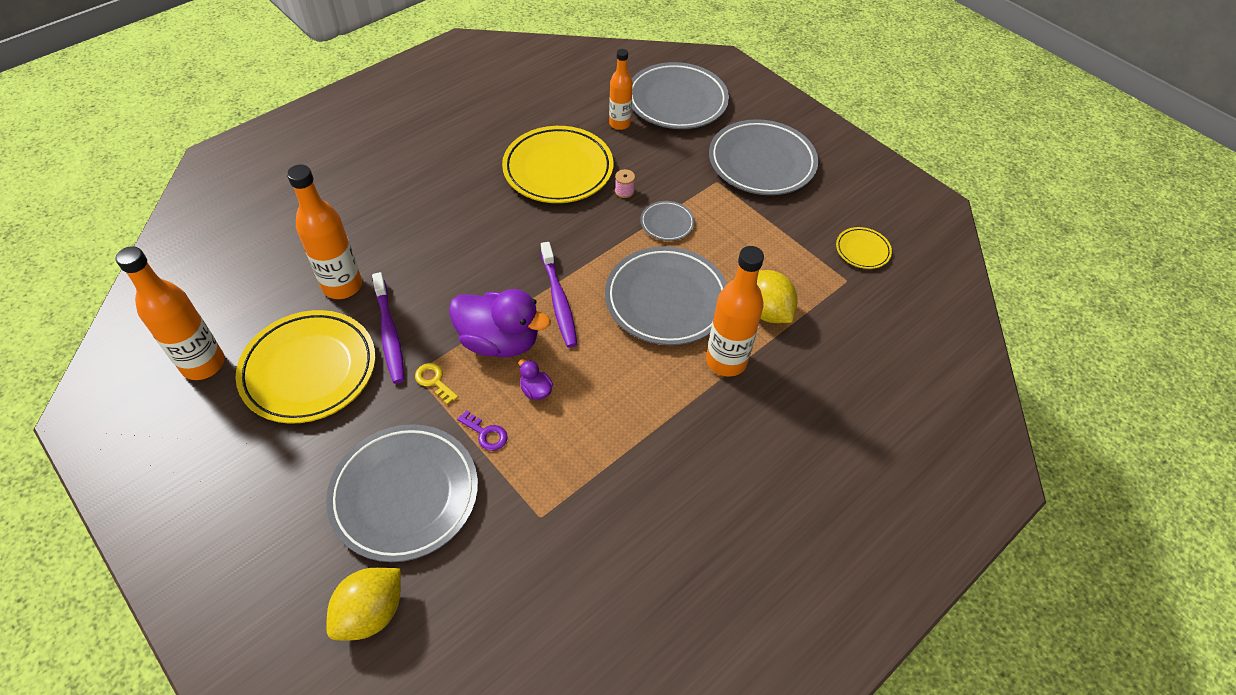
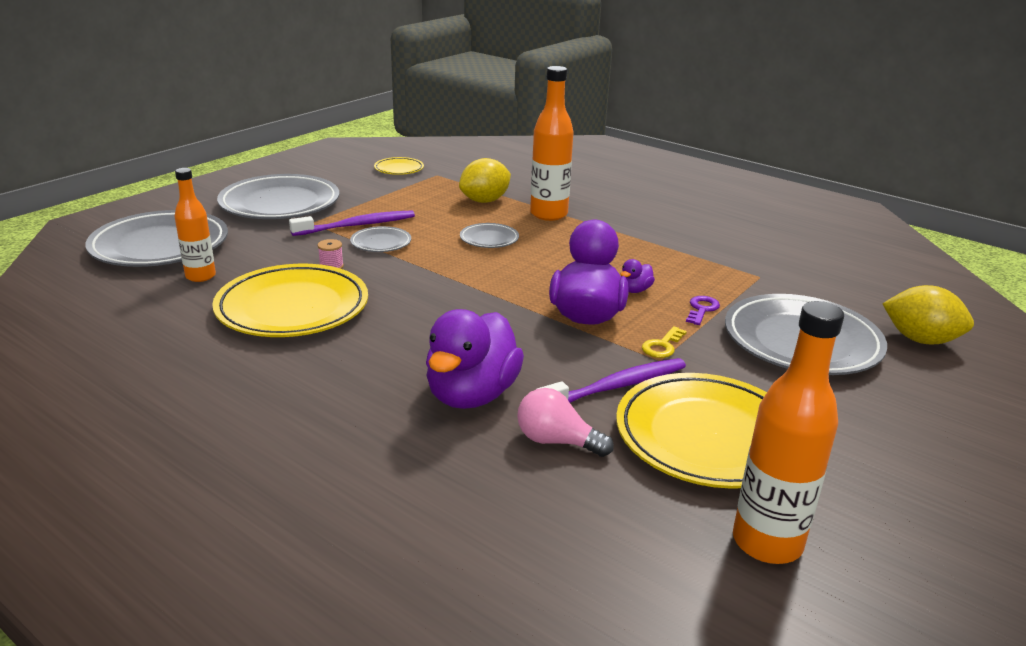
camera: 100 degrees left, 25 degrees down
(342, 286) = (557, 441): orange bottle -> pink light bulb
(411, 251) = (472, 395): none -> purple duck
(559, 300) = (513, 289): purple toothbrush -> purple toothbrush (357, 225)
(666, 300) = (489, 239): grey plate -> grey plate, size x0.47

